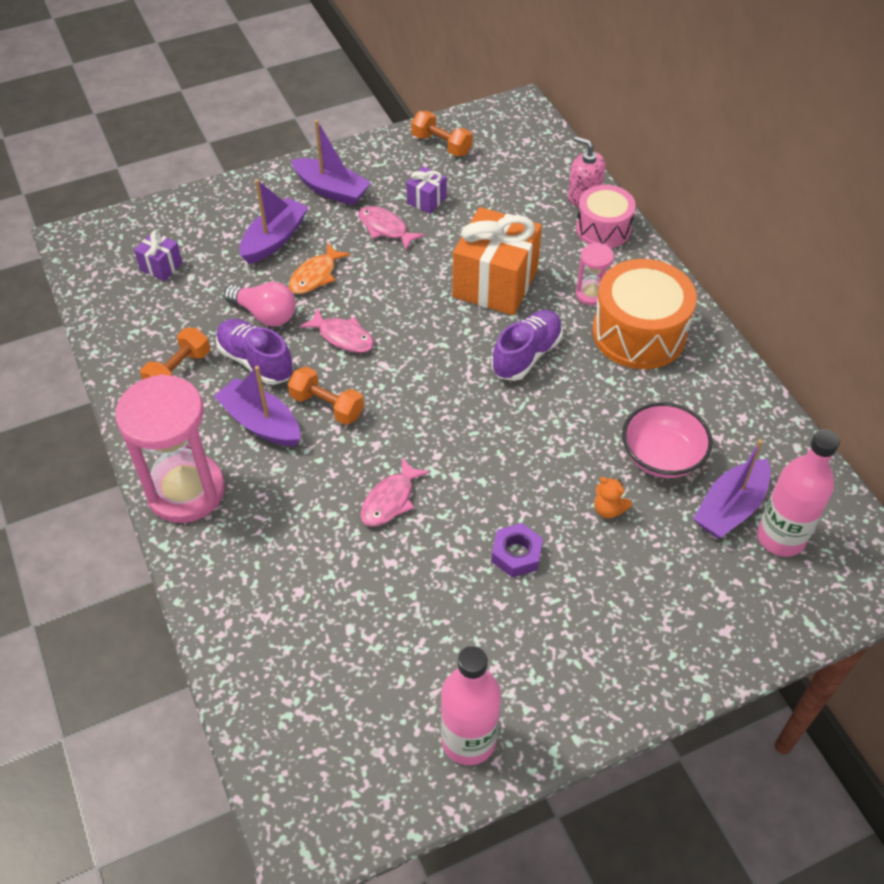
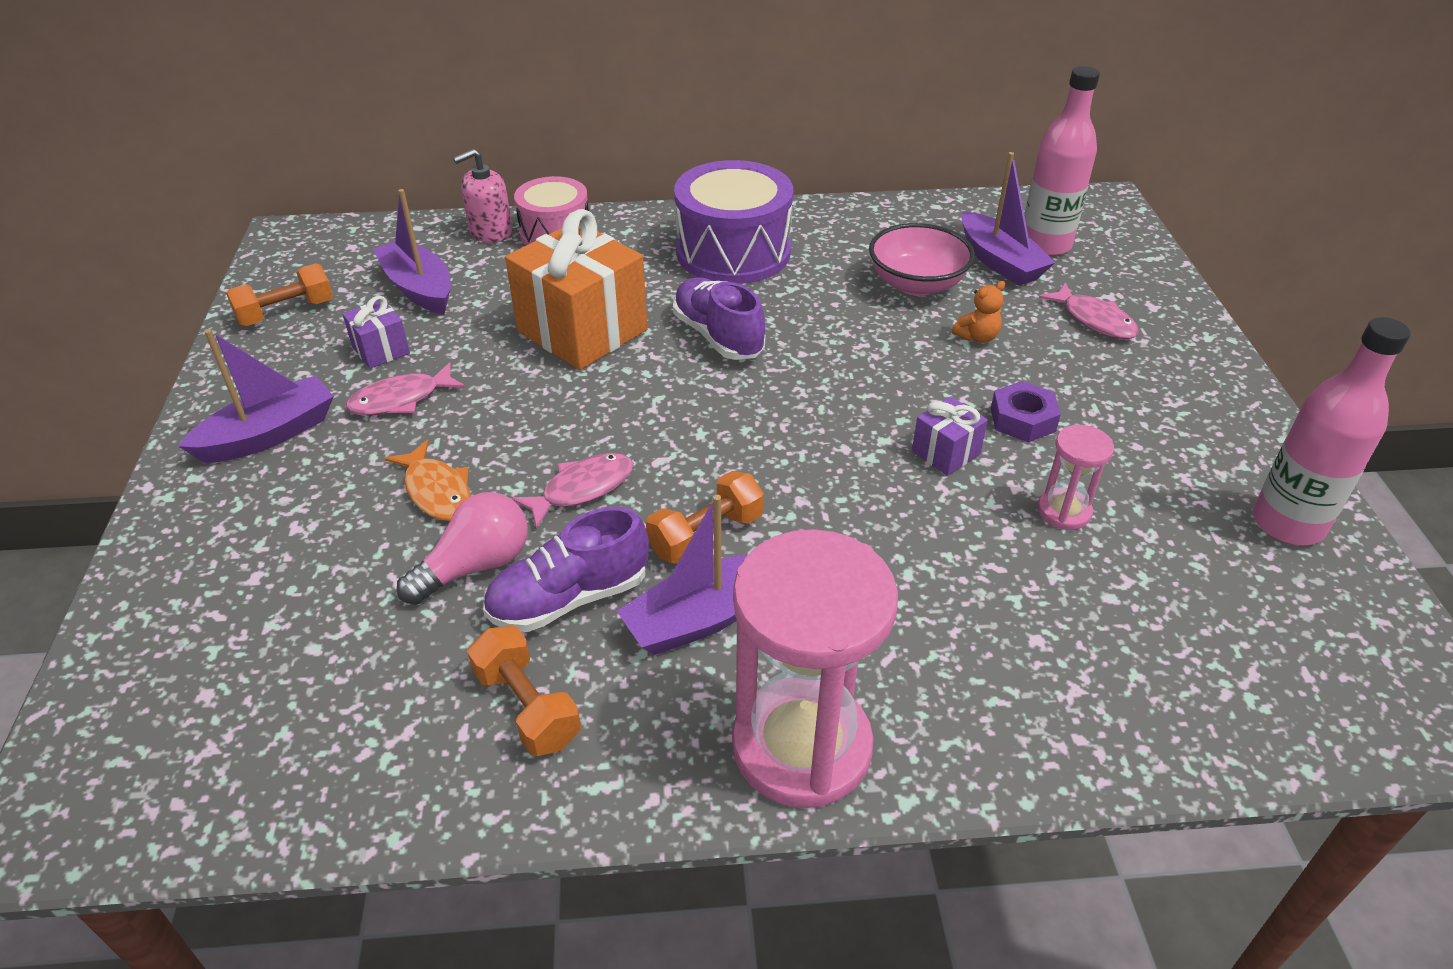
camera: 70 degrees left, 10 degrees down
(161, 266) = (252, 687): purple gift -> purple gift (945, 453)
(274, 239) = (318, 521): purple boat -> purple boat (419, 288)
(390, 500) = (904, 508): pink fish -> pink fish (1094, 320)
(591, 294) = (652, 267): pink hourglass -> pink hourglass (1064, 511)
(639, 333) = (733, 252): orange drum -> purple drum

